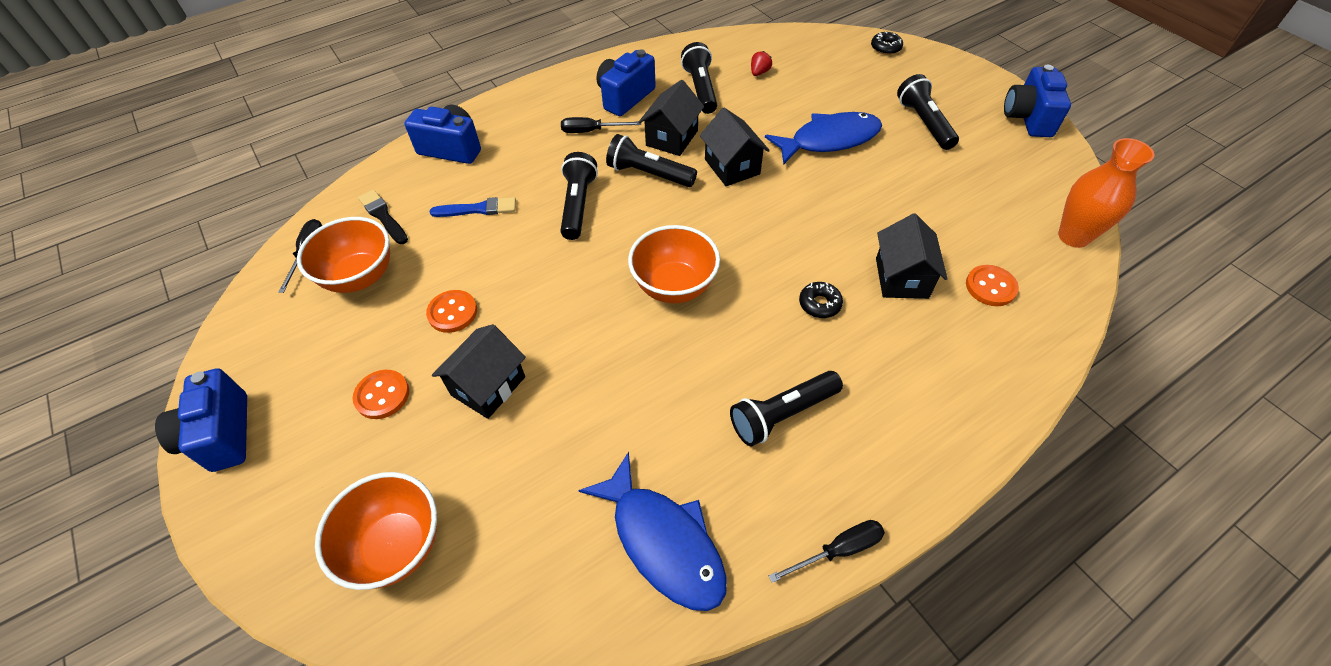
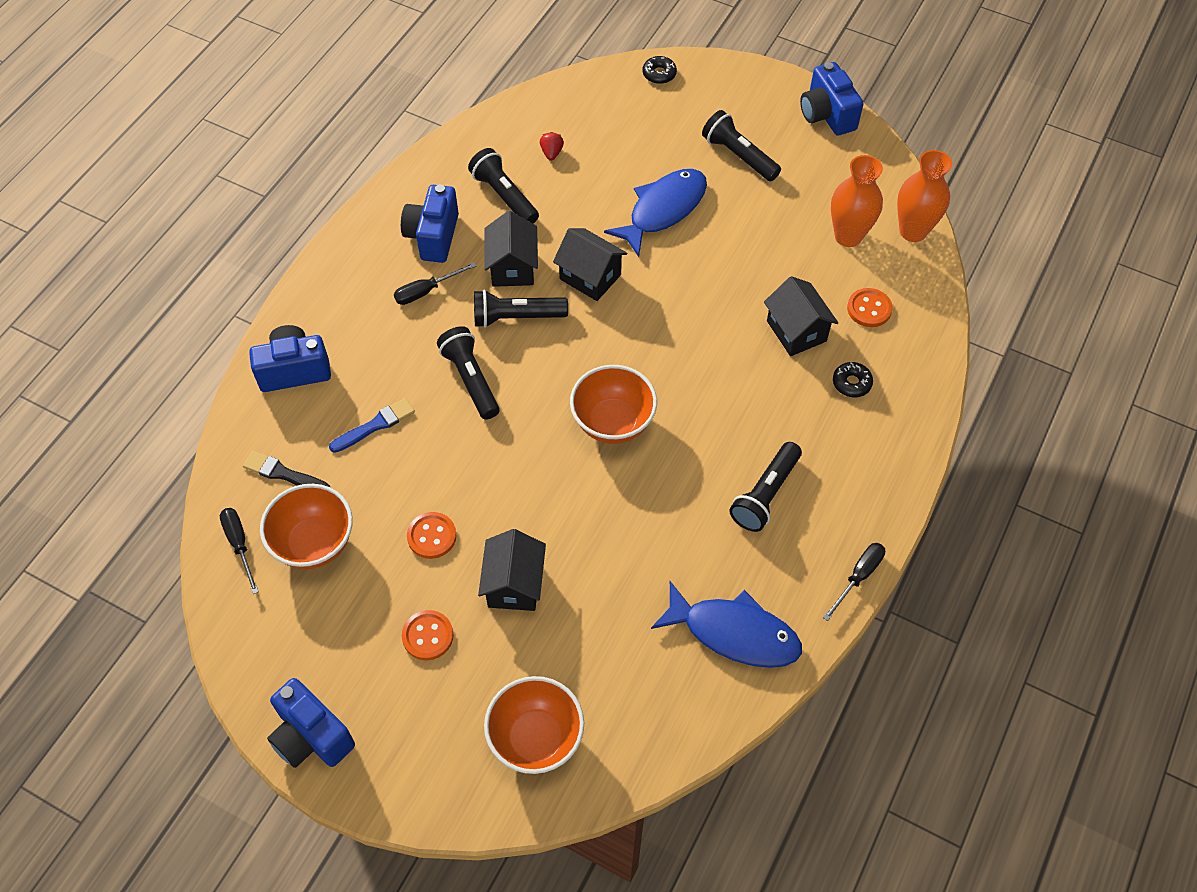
camera: 30 degrees left, 5 degrees up
(819, 304) = (743, 385): black donut -> black donut (851, 383)
(1000, 218) = (848, 236): none -> orange vase

